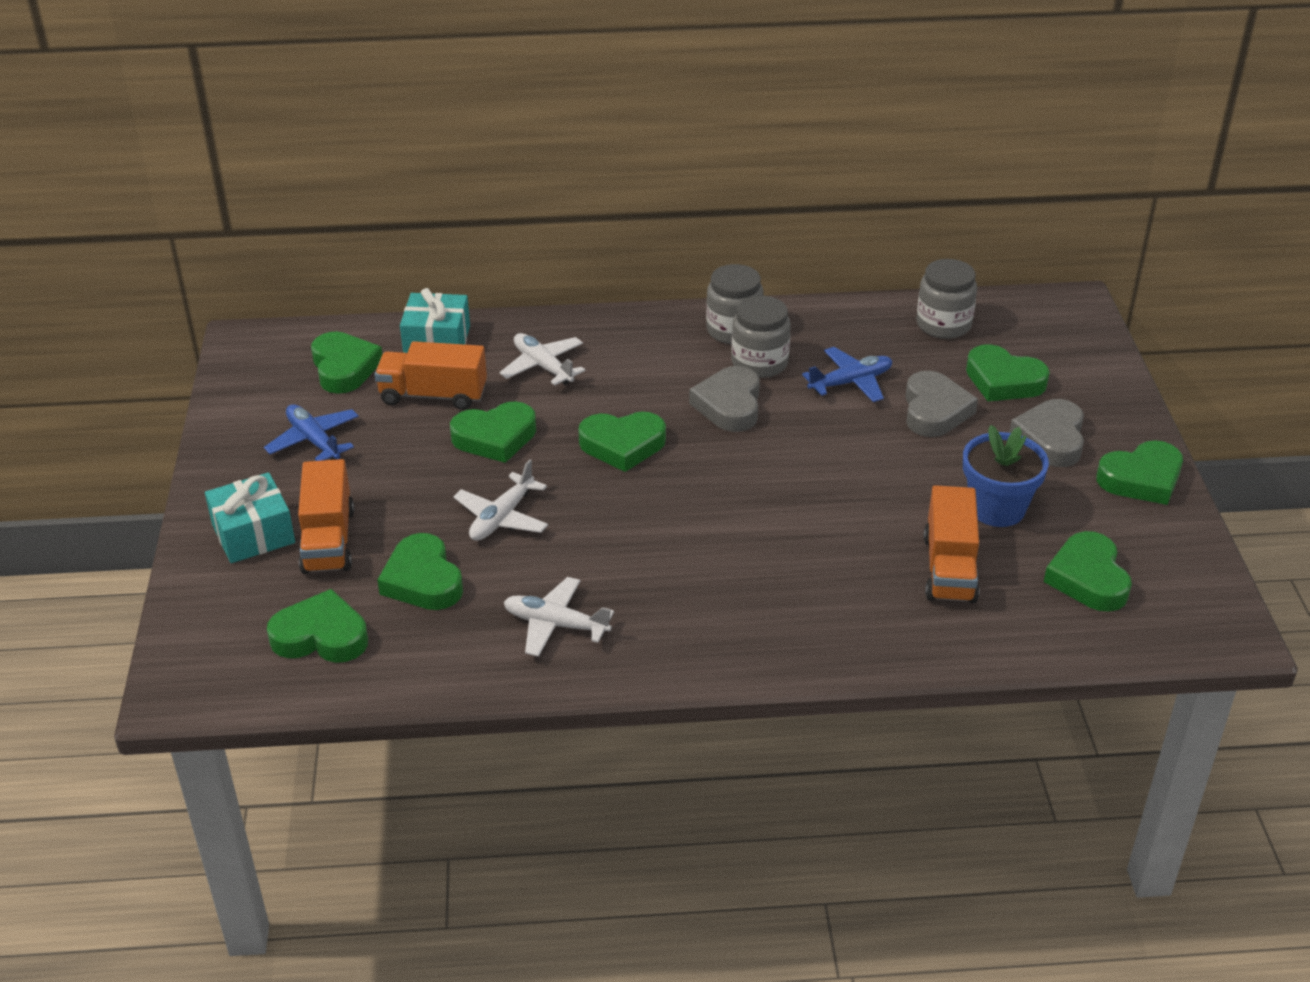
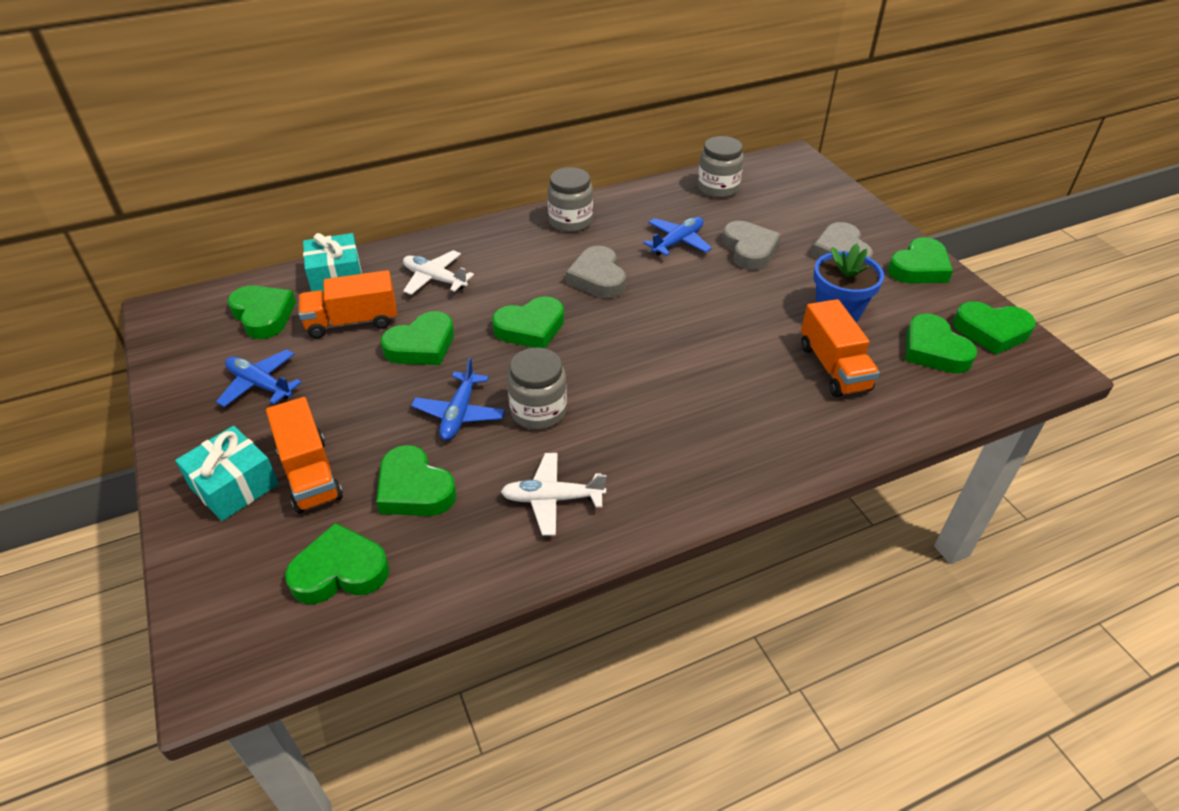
camera: 20 degrees left, 5 degrees up
(502, 518) = (459, 413): white plane -> blue plane
(759, 363) = (603, 242): grey jar -> grey jar (538, 411)
(1003, 381) = (783, 219): green heart -> green heart (991, 331)

